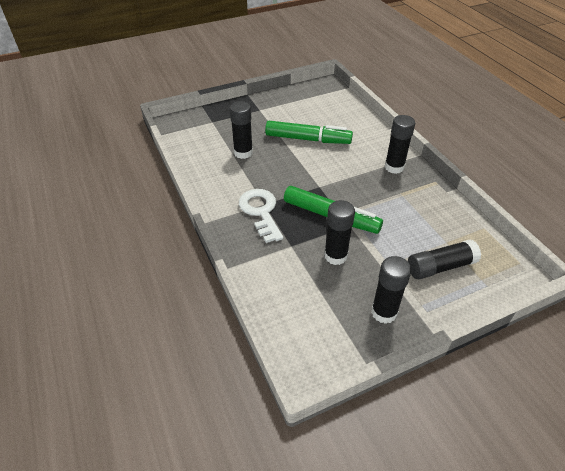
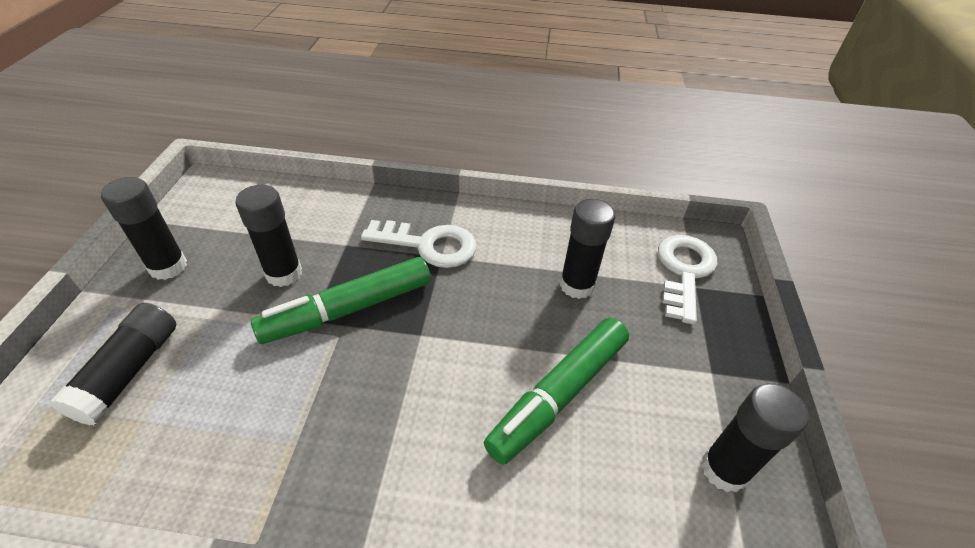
camera: 120 degrees right, 0 degrees up
(204, 126) = (684, 271): none -> white key
(394, 167) = (362, 491): black glue stick -> black glue stick (724, 469)

